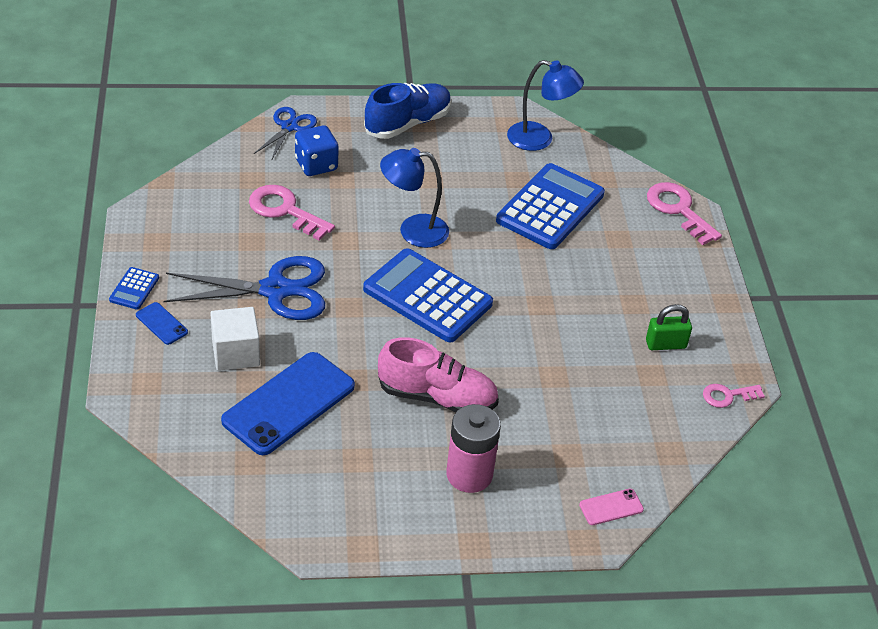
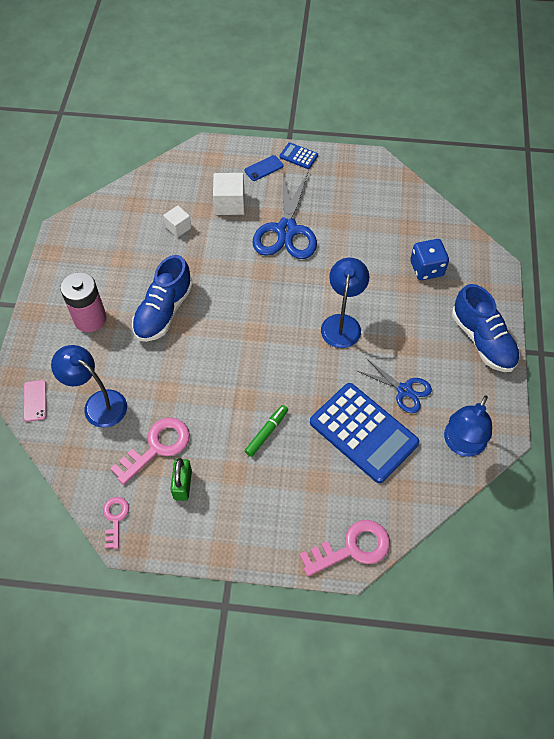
camera: 105 degrees right, 15 degrees up
(285, 211) = (372, 243): pink key -> pink key (157, 447)
(289, 127) = (475, 256): blue scissors -> blue scissors (404, 390)
(289, 403) = (178, 227): blue phone -> white cube
(427, 296) = (266, 321): blue calculator -> none
(437, 397) = (164, 311): pink shoe -> blue shoe
(577, 282) = (266, 432): none -> green marker
(593, 440) = (98, 403): none -> blue lamp

